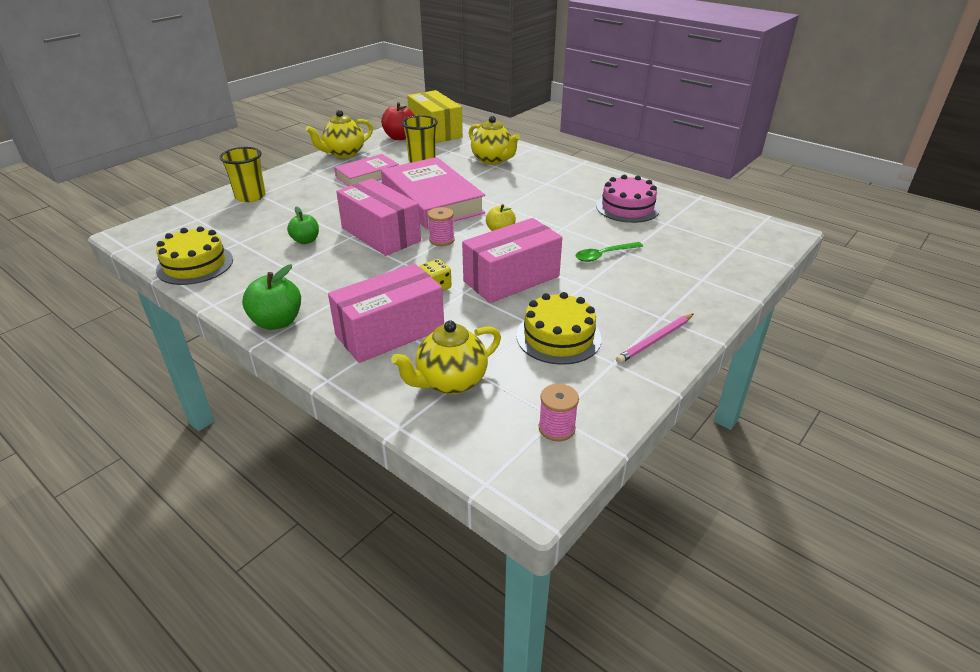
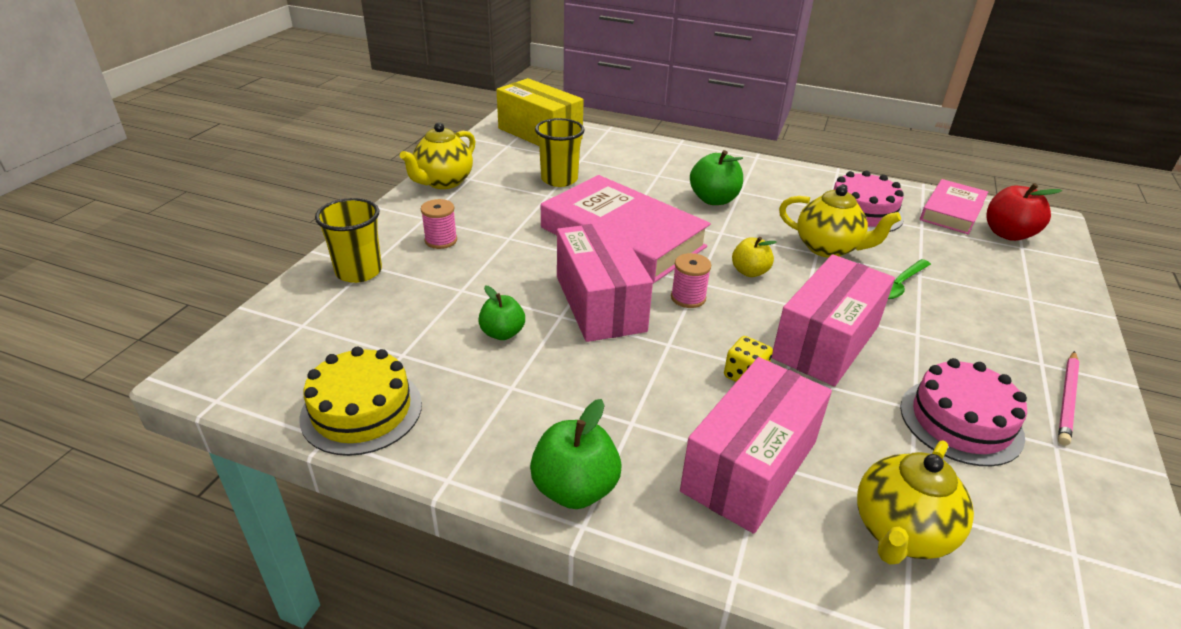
camera: 20 degrees left, 0 degrees up
(367, 175) = (504, 211): pink book -> pink book (952, 212)
(380, 234) = (600, 303): pink box -> pink box turned 45 degrees clockwise
(400, 137) = (500, 148): red apple -> red apple (1008, 234)
(493, 160) = (648, 167): yellow teapot -> yellow teapot (828, 248)
(520, 186) = (714, 199): none -> green apple
(556, 428) = (1092, 573): pink spool -> pink spool (441, 240)
(558, 337) = (960, 421): yellow cake -> pink cake

